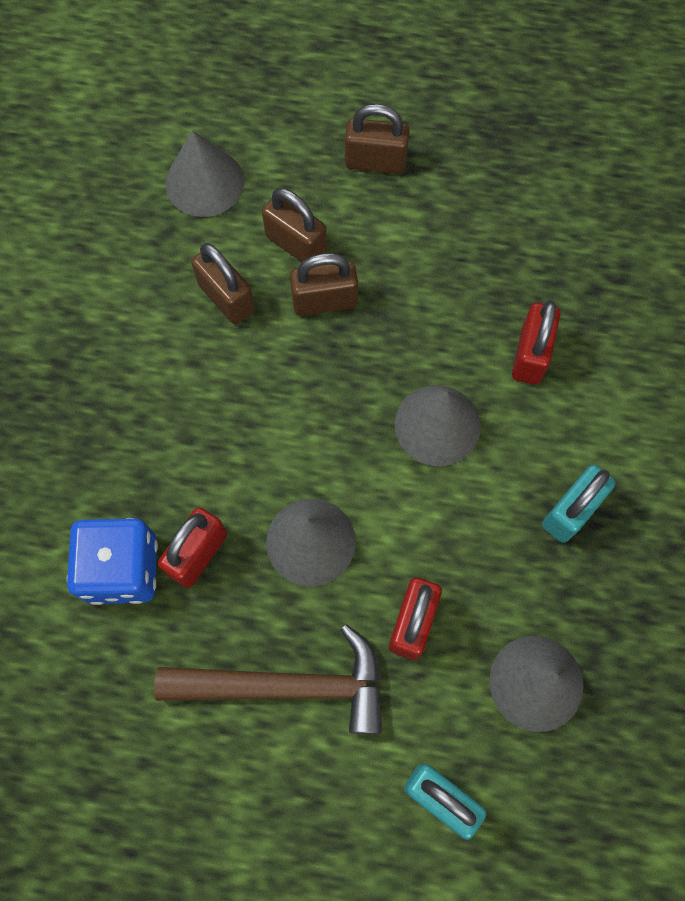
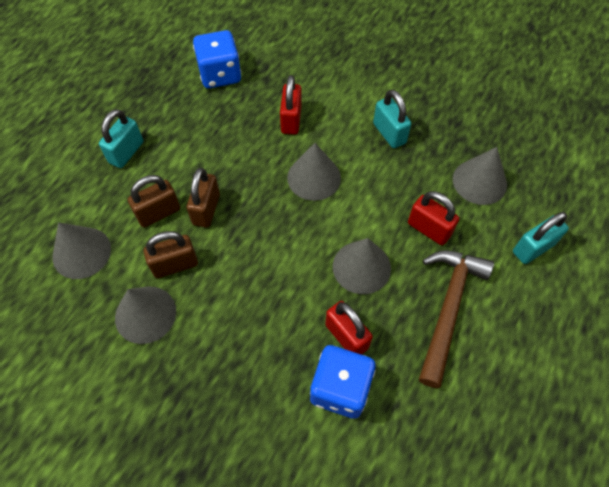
camera: 70 degrees left, 10 degrees down
(146, 293) = (145, 314): none -> grey cone
(375, 162) = (126, 152): brown padlock -> turquoise padlock
(530, 355) = (291, 120): red padlock -> red padlock turned 60 degrees clockwise
(571, 221) = (220, 74): none -> blue dice

